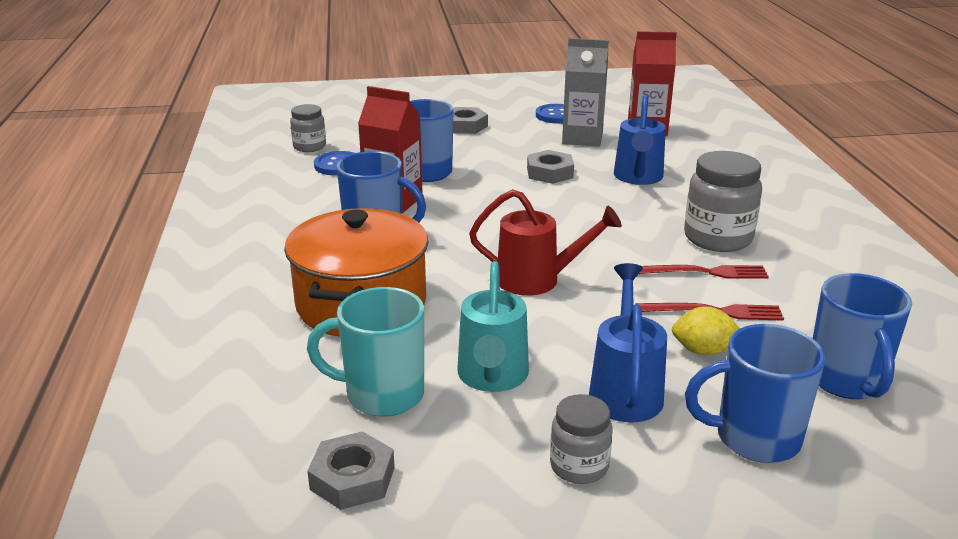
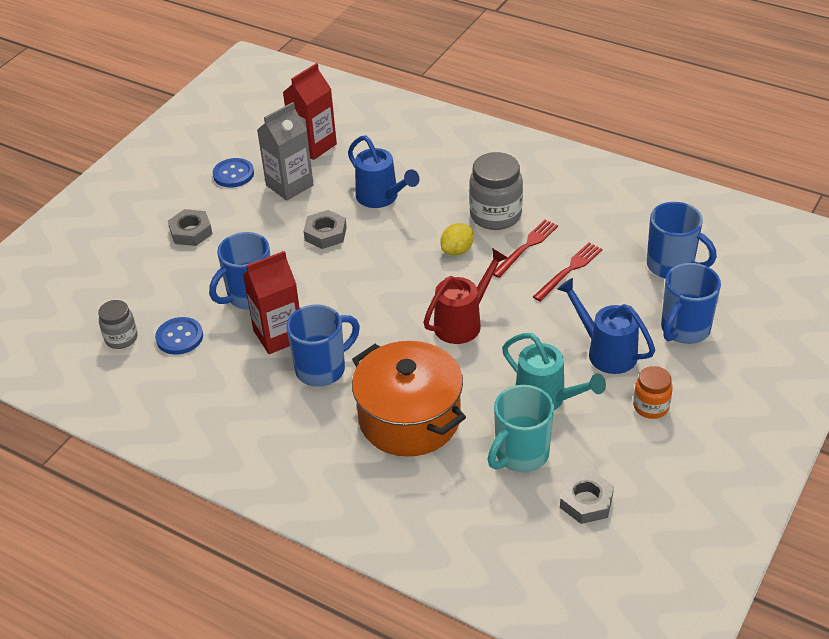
camera: 50 degrees left, 15 degrees up
(579, 466) = (651, 406): grey jar -> orange jar
(703, 350) = (599, 299): yellow lemon -> yellow lemon (457, 250)

